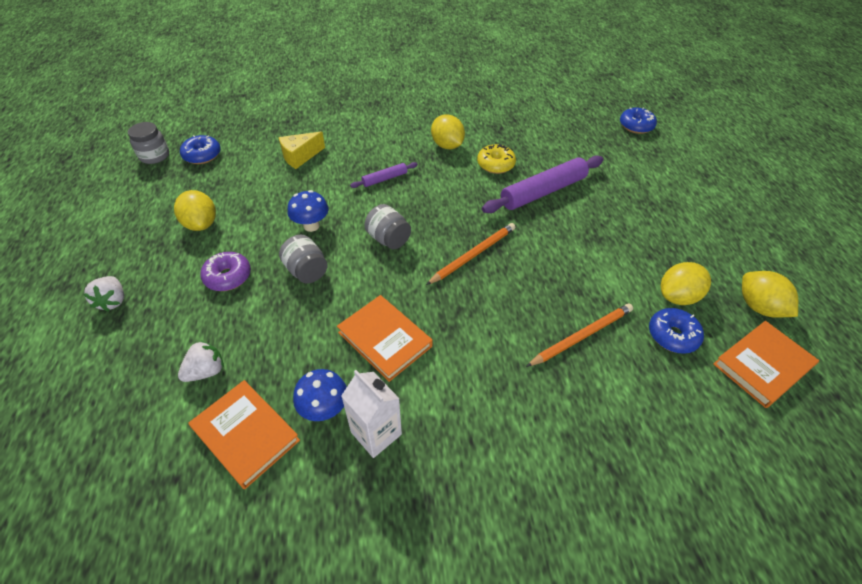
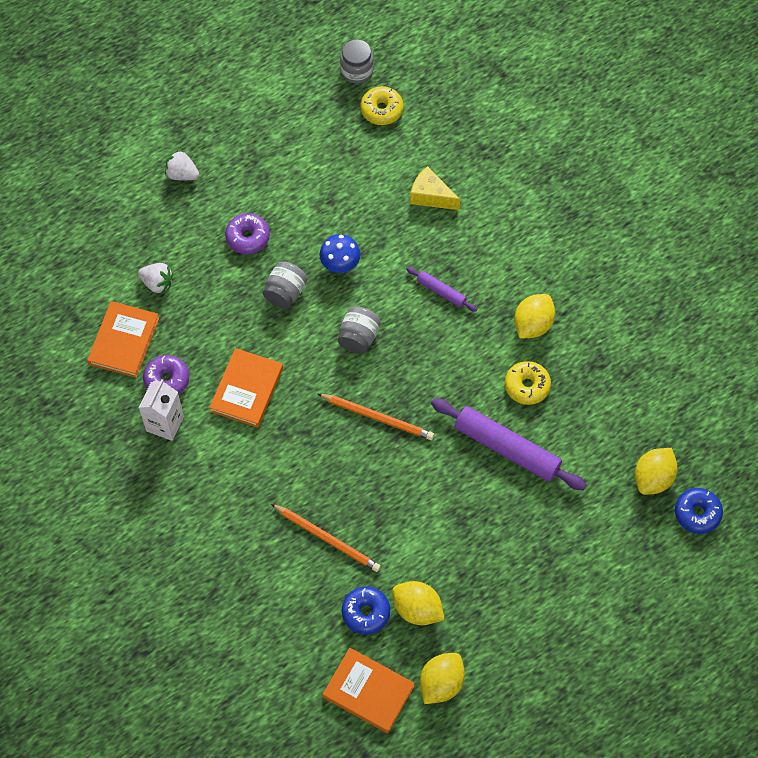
camera: 65 degrees right, 15 degrees up
(113, 301) = (182, 174): white strawberry -> white strawberry turned 60 degrees clockwise
(201, 224) = (293, 175): yellow lemon -> yellow lemon (653, 478)
(202, 155) = (381, 110): blue donut -> yellow donut
(324, 409) = (167, 380): blue mushroom -> purple donut

